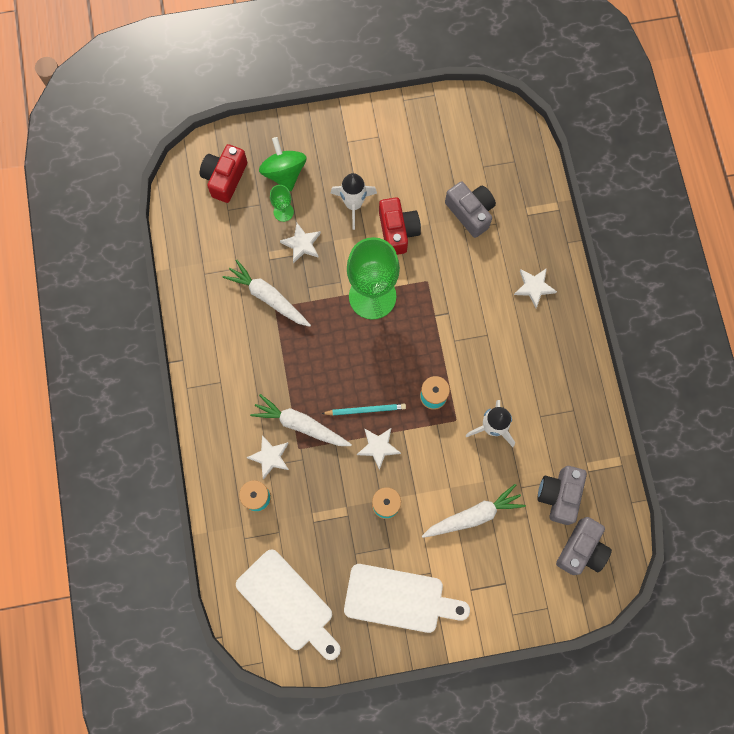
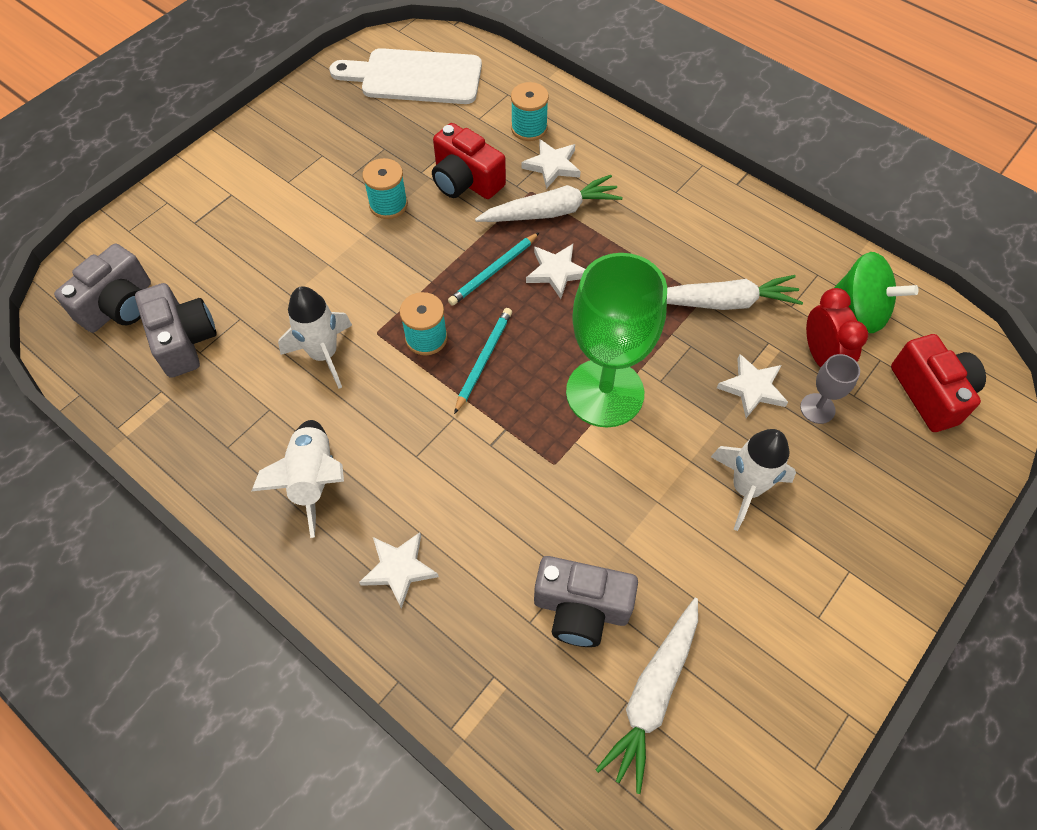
camera: 140 degrees right, 15 degrees down
(253, 232) = (821, 357): none -> red clock
(283, 212) = (817, 408): green goblet -> grey goblet
(284, 173) = (874, 458): green spinning top -> green spinning top (859, 311)
(378, 447) = (445, 247): white star -> white star (556, 272)
(397, 231) = (654, 498): red camera -> red camera (466, 181)
(399, 599) = (304, 143): white cutting board -> none
(415, 360) = (483, 360): none -> turquoise pencil
(473, 515) = (278, 256): white carrot -> white carrot (653, 694)
(543, 360) = (313, 479): none -> white rocket
(581, 549) = (119, 306): grey camera -> grey camera turned 135 degrees counterclockwise

